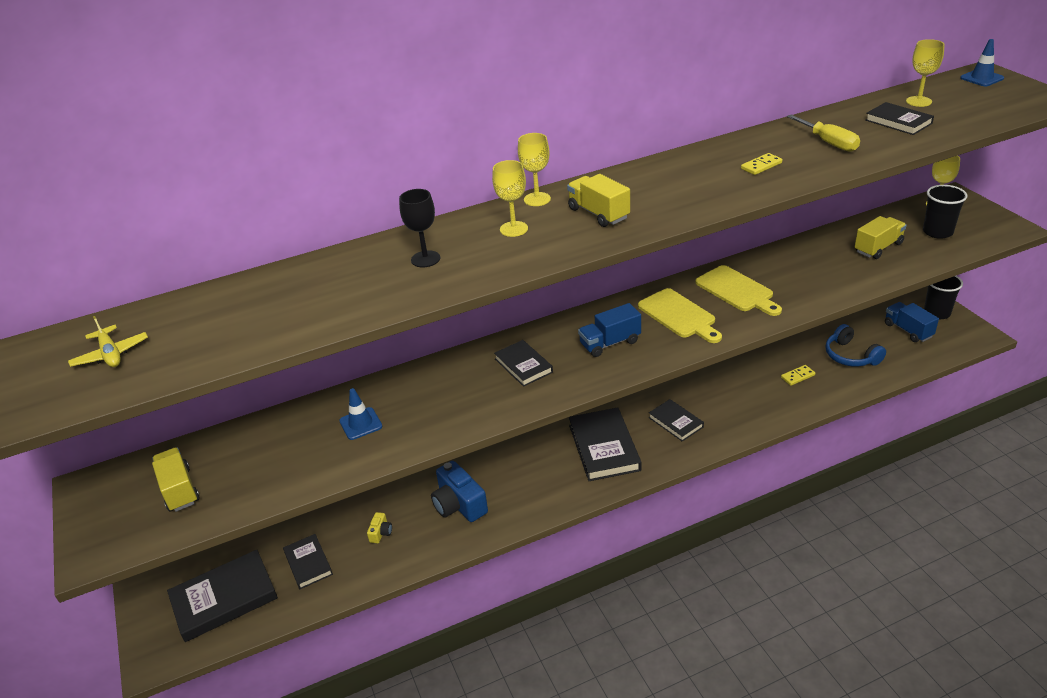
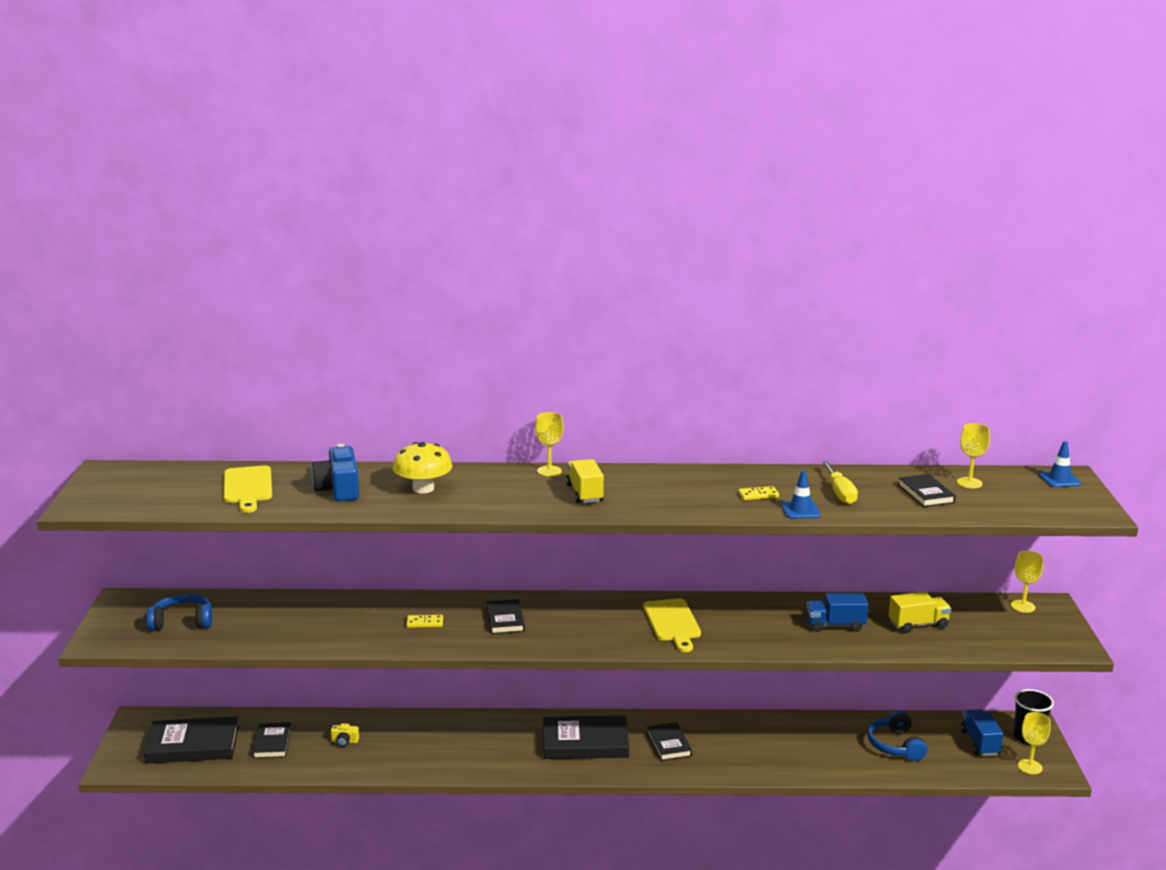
camera: 20 degrees right, 15 degrees down
(111, 354) = (163, 488): yellow plane -> none
(179, 490) = (182, 622): yellow truck -> blue headphones
(360, 424) = (344, 620): blue traffic cone -> blue traffic cone (800, 510)
(381, 533) = (344, 741): yellow camera -> yellow camera turned 60 degrees clockwise
(425, 259) = (423, 488): black goblet -> yellow mushroom
(459, 504) = (424, 743): blue camera -> blue camera (339, 489)
(514, 229) = (508, 486): yellow goblet -> yellow goblet (1030, 767)
(604, 447) = (585, 742): black book -> black book turned 75 degrees clockwise
(610, 343) = (592, 625): blue truck -> blue truck (835, 625)
(737, 290) = (745, 619): yellow cutting board -> yellow cutting board (248, 487)
(798, 376) = (823, 745): yellow domino -> yellow domino (425, 623)
(937, 232) = (994, 629): black cup -> none

